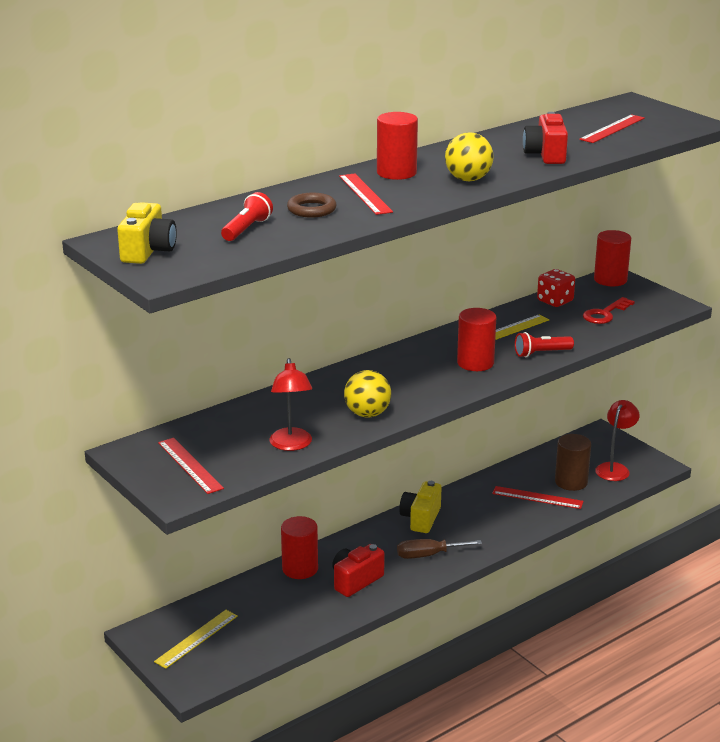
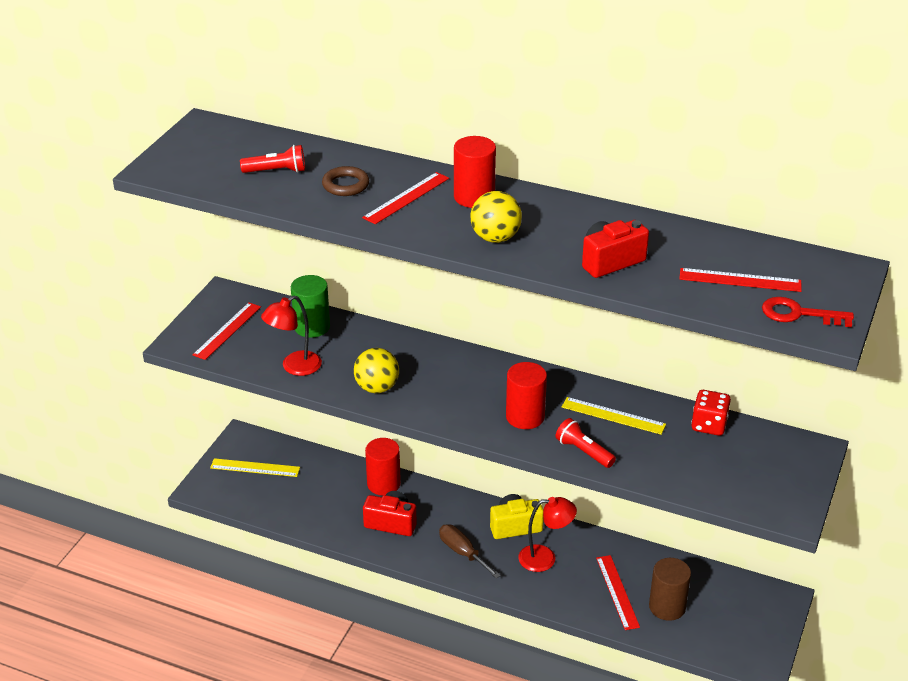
camera: 60 degrees right, 10 degrees up
(148, 251) = (197, 147): yellow camera -> none
(239, 421) = (312, 327): none -> green cylinder
(605, 314) = (714, 468): red key -> red key (799, 314)
(610, 280) = (802, 448): red cylinder -> none
(615, 468) = (723, 632): red lamp -> red lamp (545, 558)

